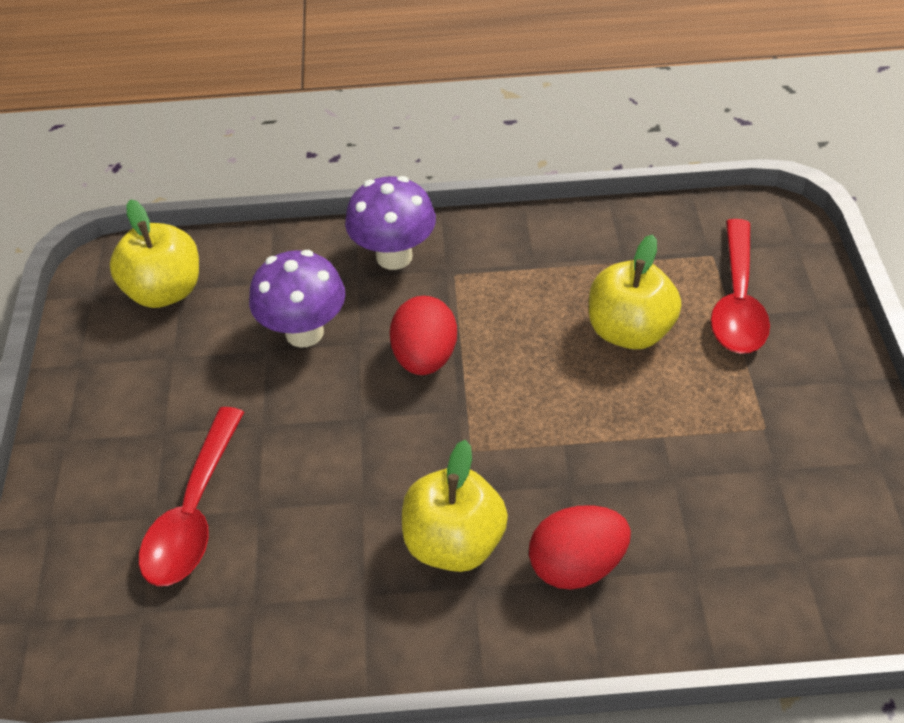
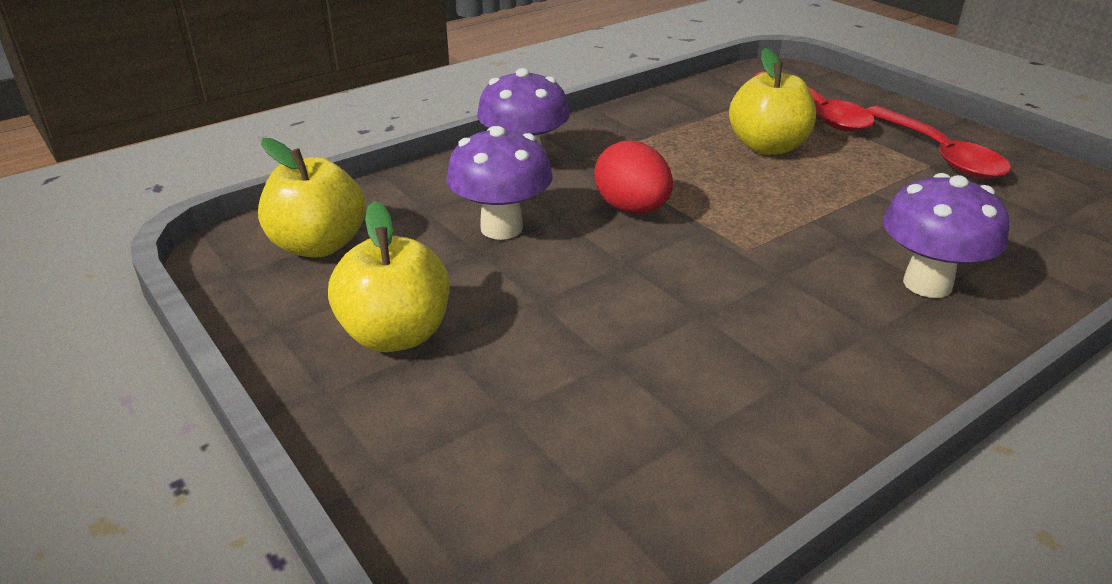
camera: 35 degrees left, 15 degrees down
(194, 512) = (548, 390): red spoon -> red spoon (940, 154)
(454, 543) = (817, 310): yellow apple -> yellow apple (396, 335)
(576, 565) = (927, 284): red egg -> purple mushroom

